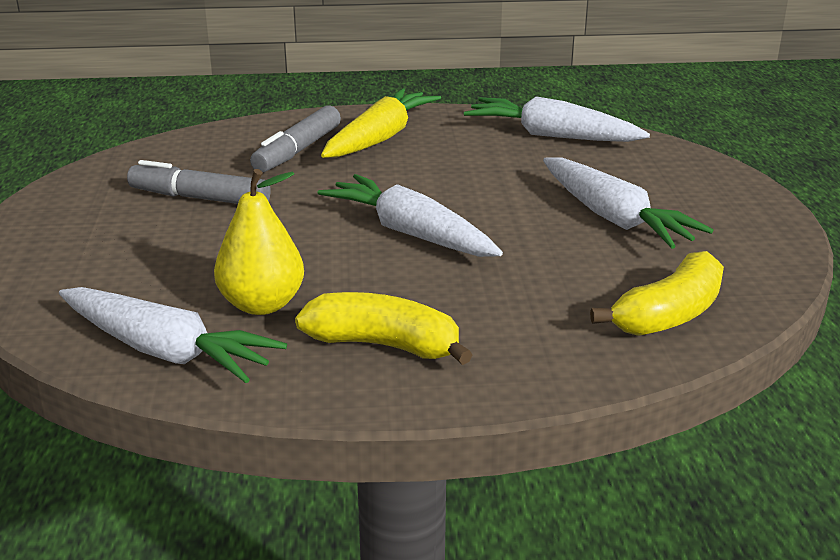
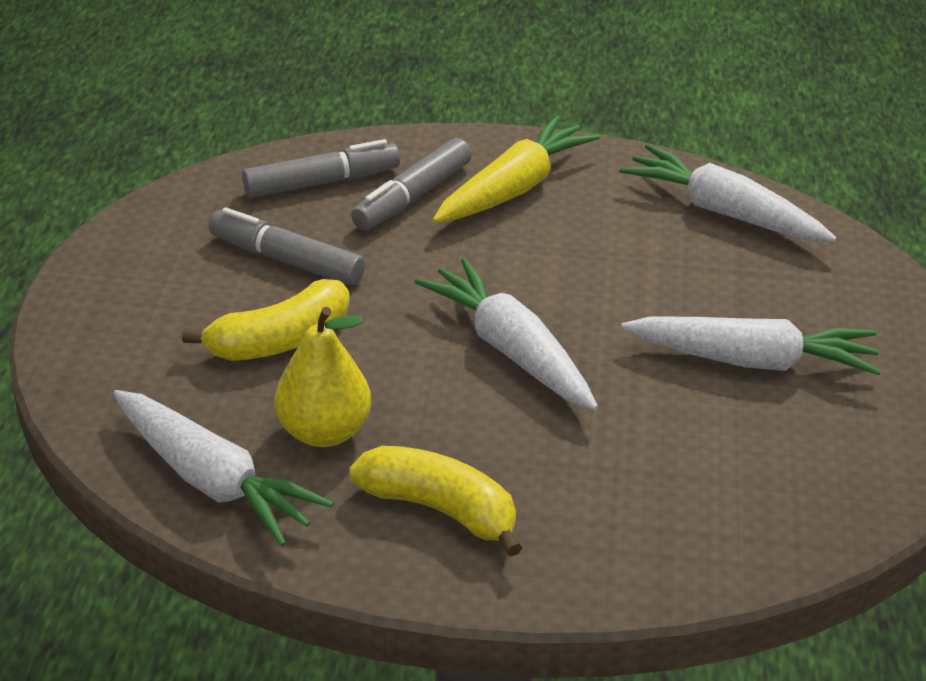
camera: 10 degrees right, 10 degrees up
(218, 149) = (321, 182): none -> grey marker
(614, 218) = (752, 360): white carrot -> white carrot turned 60 degrees counterclockwise
(669, 314) = (764, 516): yellow banana -> yellow banana (280, 340)

